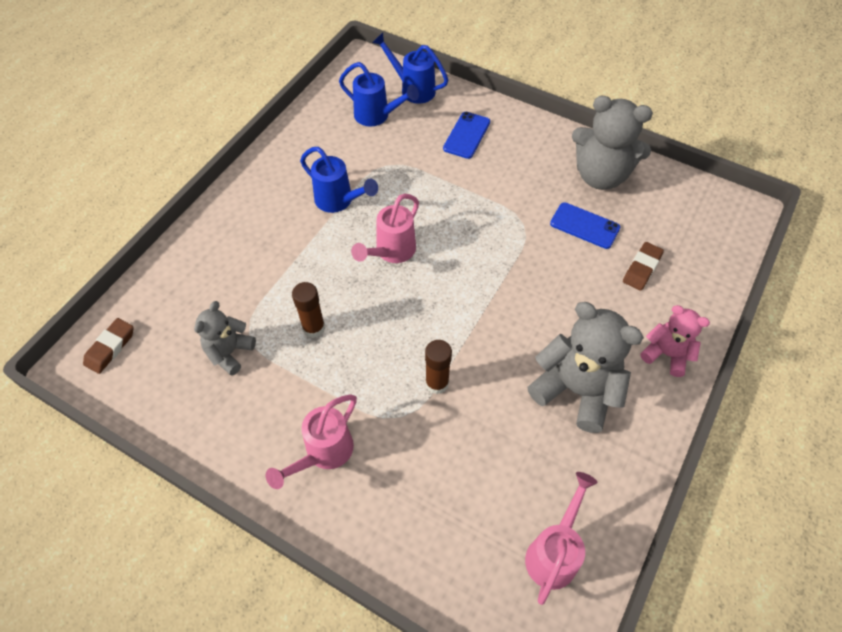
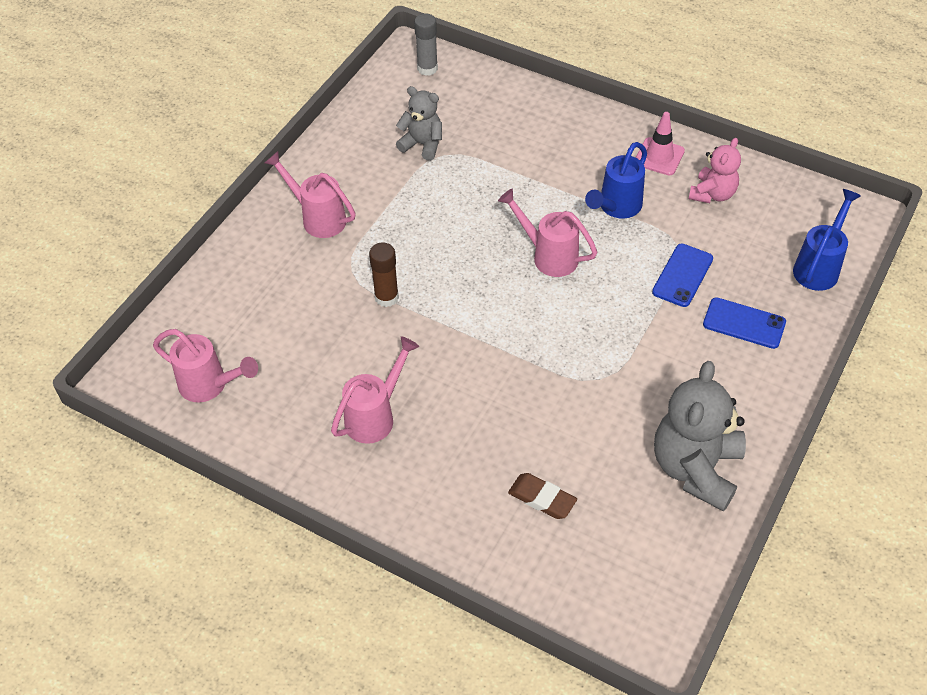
camera: 90 degrees right, 5 degrees down
(110, 348) = (427, 68): brown eraser -> grey glue stick
(282, 168) = (659, 156): none -> pink traffic cone
(314, 328) = (450, 200): brown glue stick -> none
(377, 116) = (760, 234): blue watering can -> none
(576, 390) = (375, 415): grey teddy bear -> pink watering can
(584, 226) = (605, 442): blue phone -> blue phone (682, 275)
(666, 354) = (419, 508): pink teddy bear -> pink teddy bear (712, 194)

